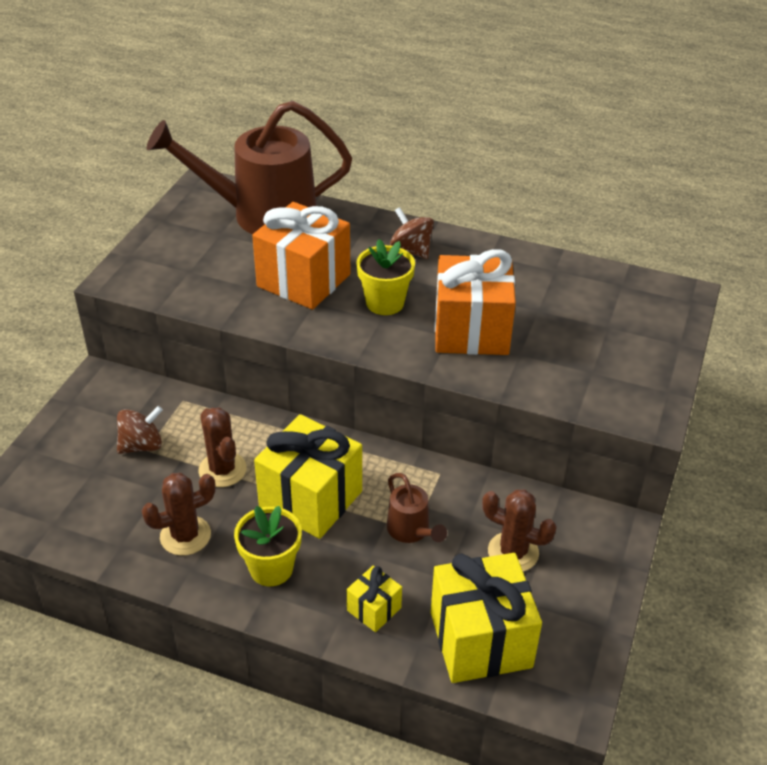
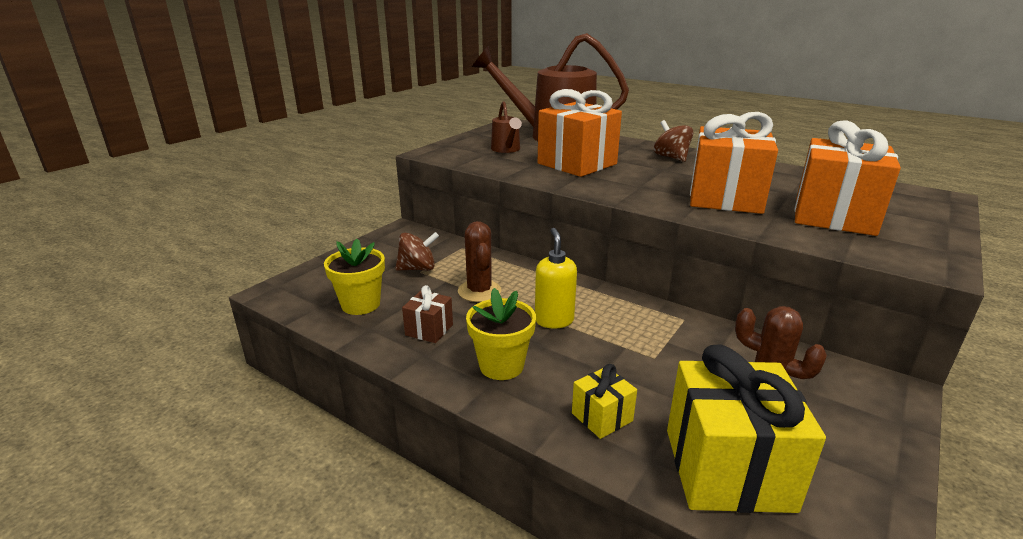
camera: 15 degrees right, 15 degrees down
(185, 536) = (429, 330): brown cactus -> brown gift
(310, 499) = (554, 320): yellow gift -> yellow soap dispenser
(385, 303) = (645, 179): yellow flower pot -> yellow flower pot (361, 304)
(411, 531) = (651, 358): brown watering can -> brown watering can (507, 150)
(576, 348) = (834, 216): none -> orange gift

